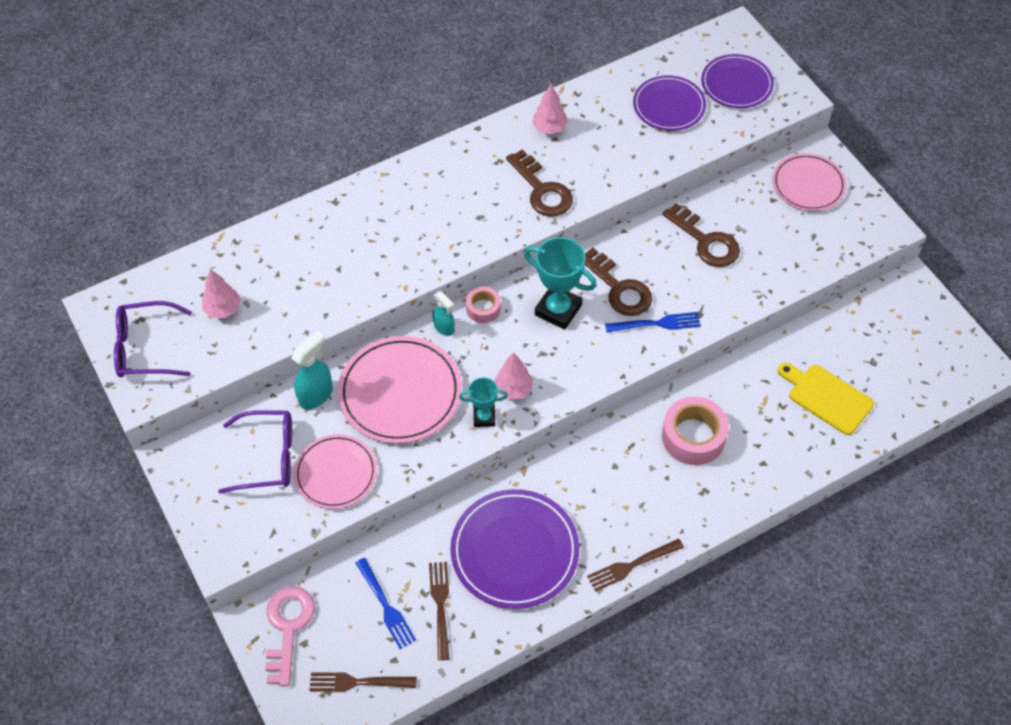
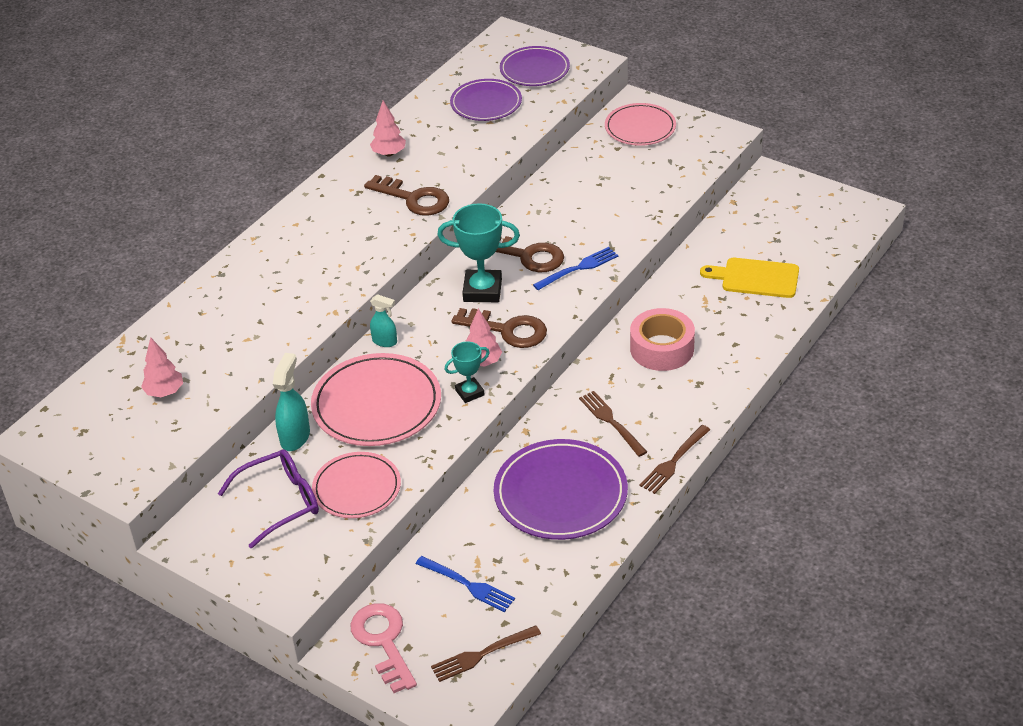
camera: 25 degrees left, 15 degrees down
(145, 348) = (104, 450): purple glasses -> none
(440, 606) = (520, 563): brown fork -> brown fork (611, 422)
(483, 308) = (412, 314): pink tape -> none
(706, 241) = (580, 196): brown key -> brown key (507, 330)

